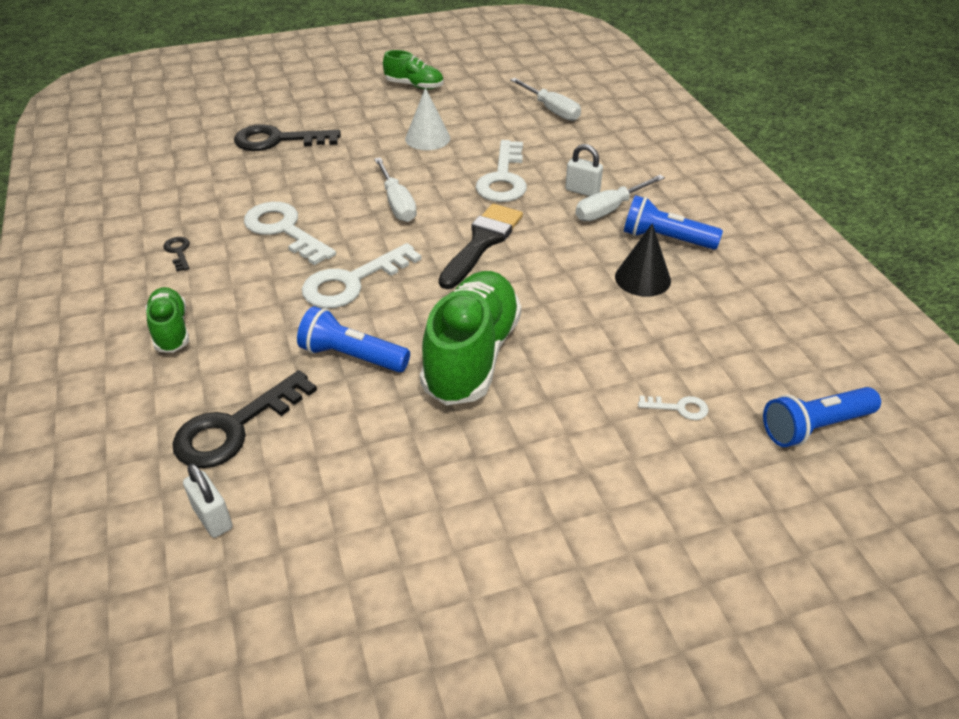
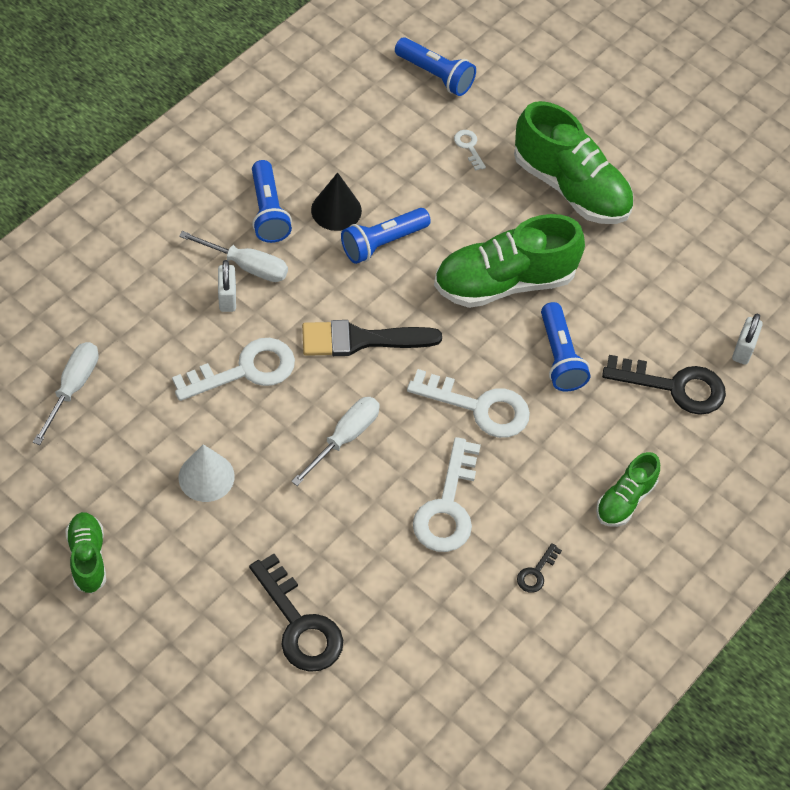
camera: 125 degrees left, 15 degrees up
(563, 473) = (571, 187): none -> green shoe
(582, 293) = (382, 243): none -> blue flashlight

